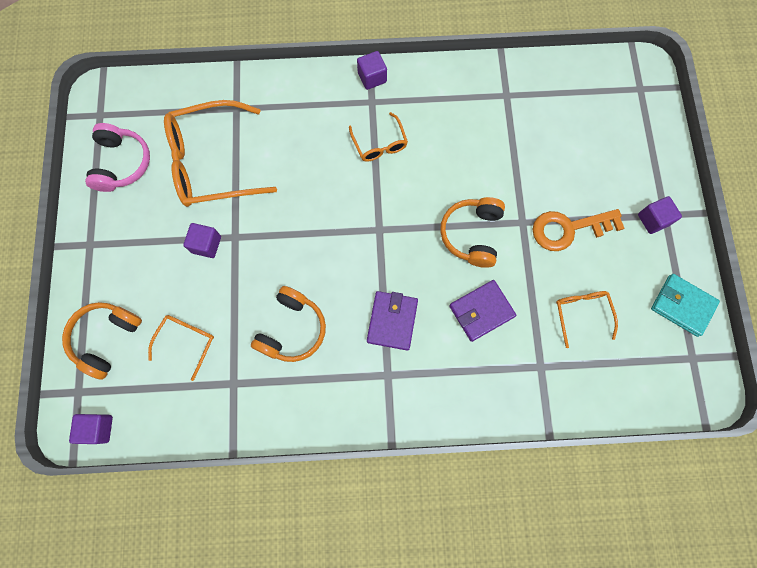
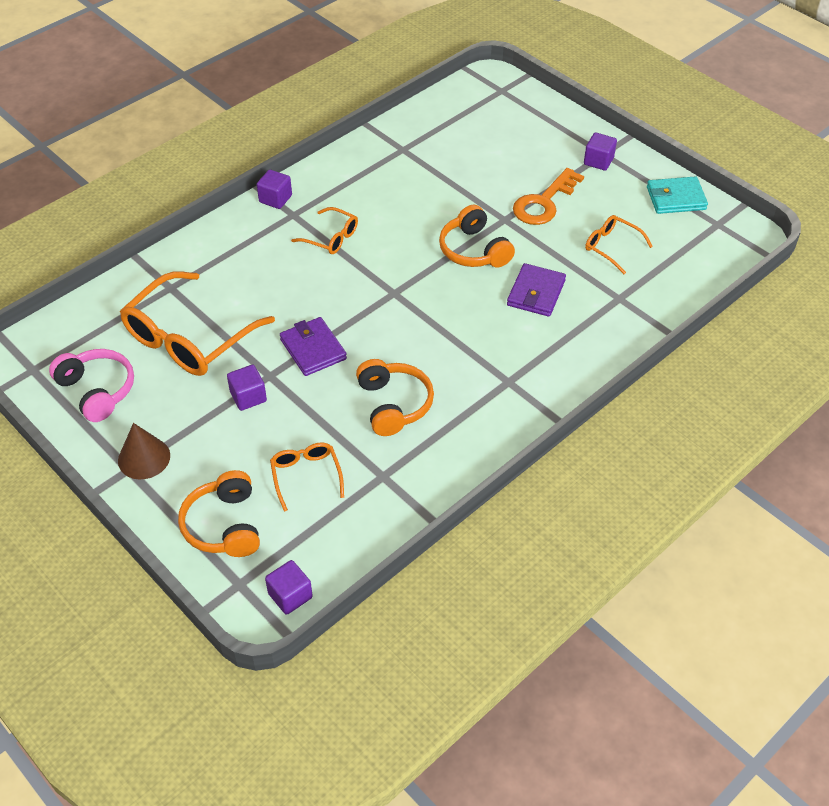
camera: 40 degrees left, 25 degrees down
(105, 243) = (144, 458): none -> brown cone
(392, 321) = (472, 344): purple wallet -> purple wallet (313, 349)

